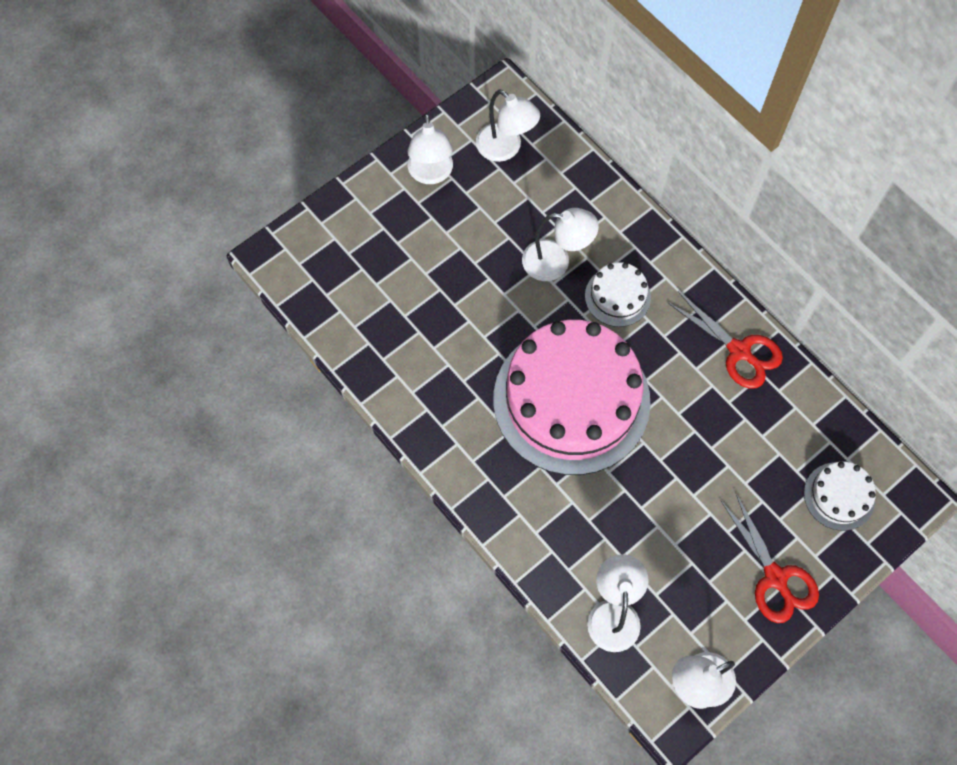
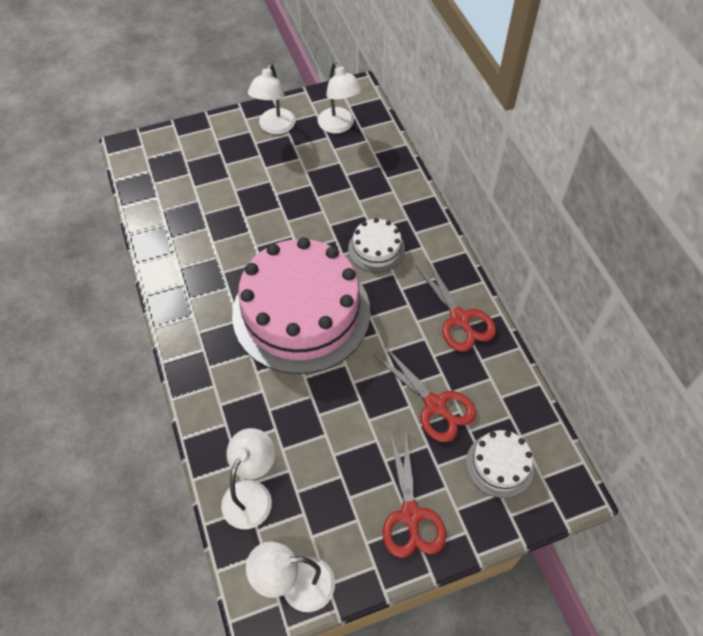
camera: 20 degrees right, 10 degrees down
(556, 262) = (339, 211): white lamp -> none
(753, 456) = (435, 405): none -> red scissors

